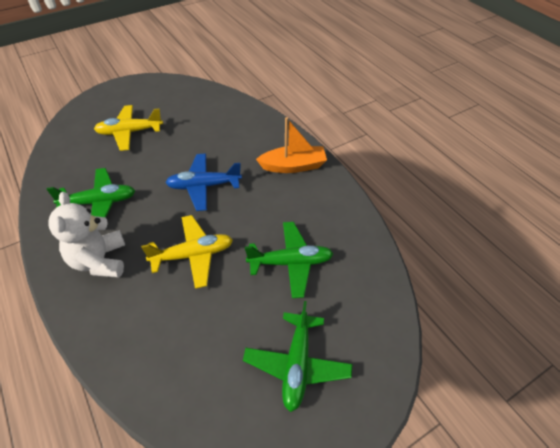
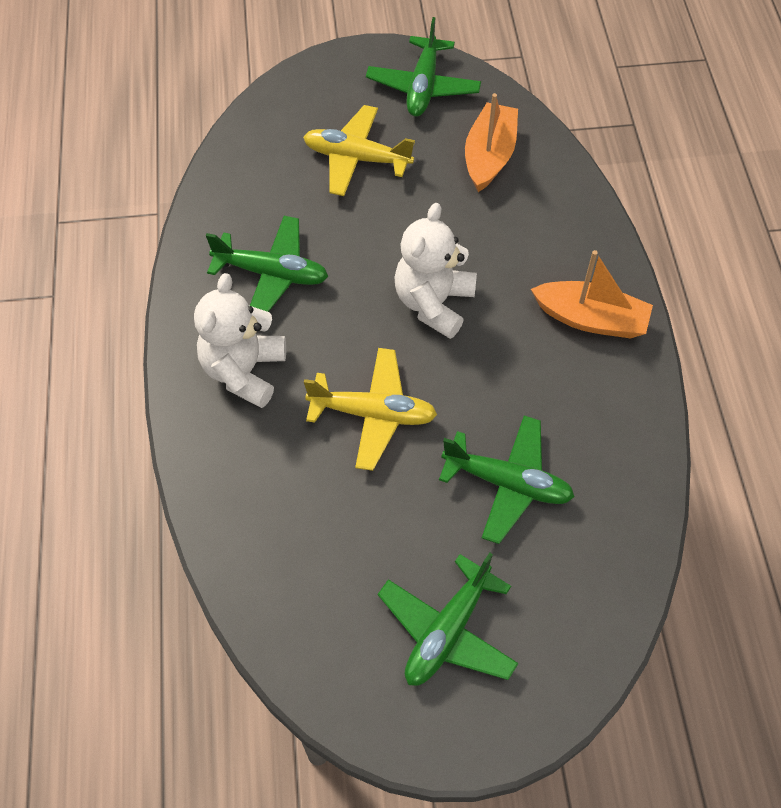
camera: 25 degrees right, 10 degrees up
(154, 92) = (423, 87): none -> green plane
(203, 111) = (489, 156): none -> orange boat
(204, 186) = (433, 303): blue plane -> white teddy bear

